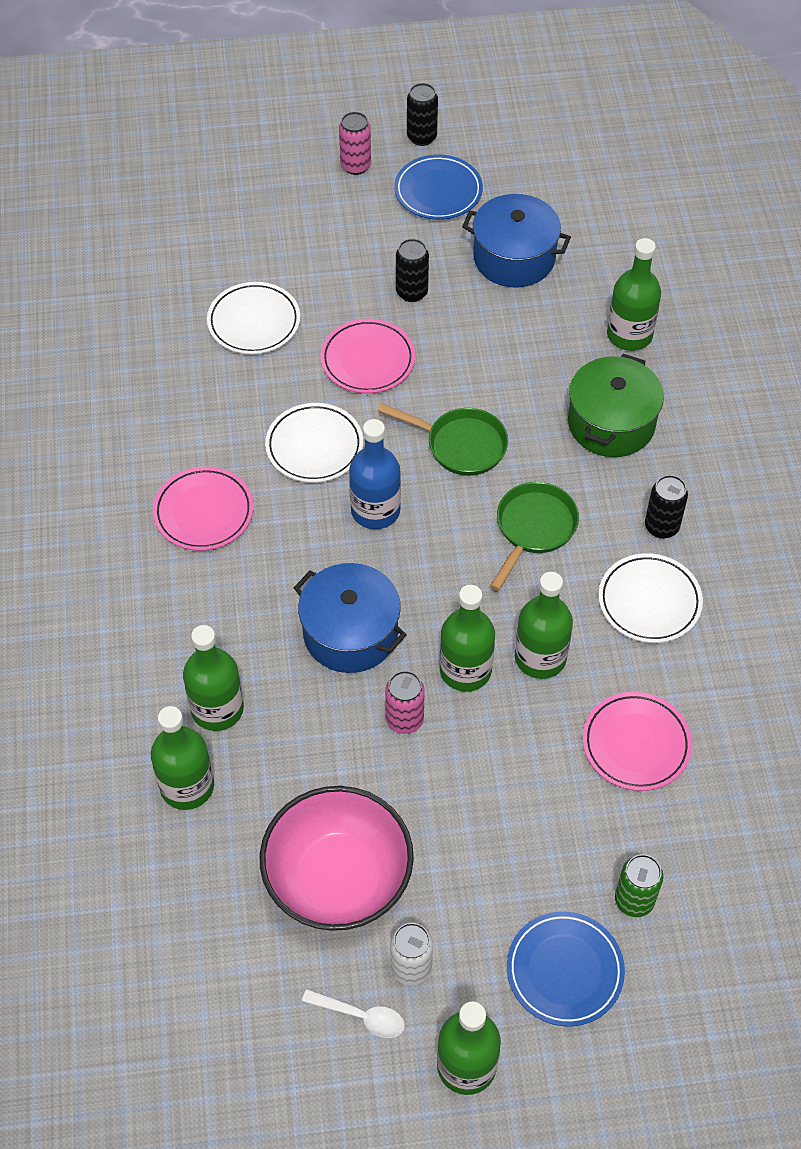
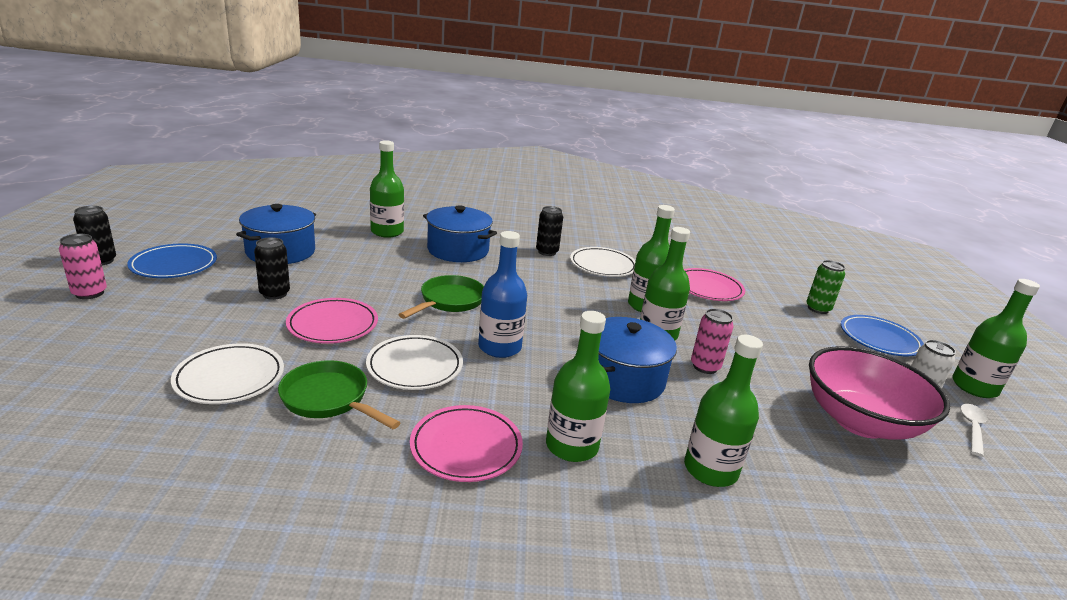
camera: 85 degrees left, 30 degrees down
(187, 786) = (804, 504): green bottle -> green bottle (572, 446)
(533, 528) = (537, 289): green pan -> green pan (329, 399)
(611, 423) = (458, 250): green pot -> blue pot

